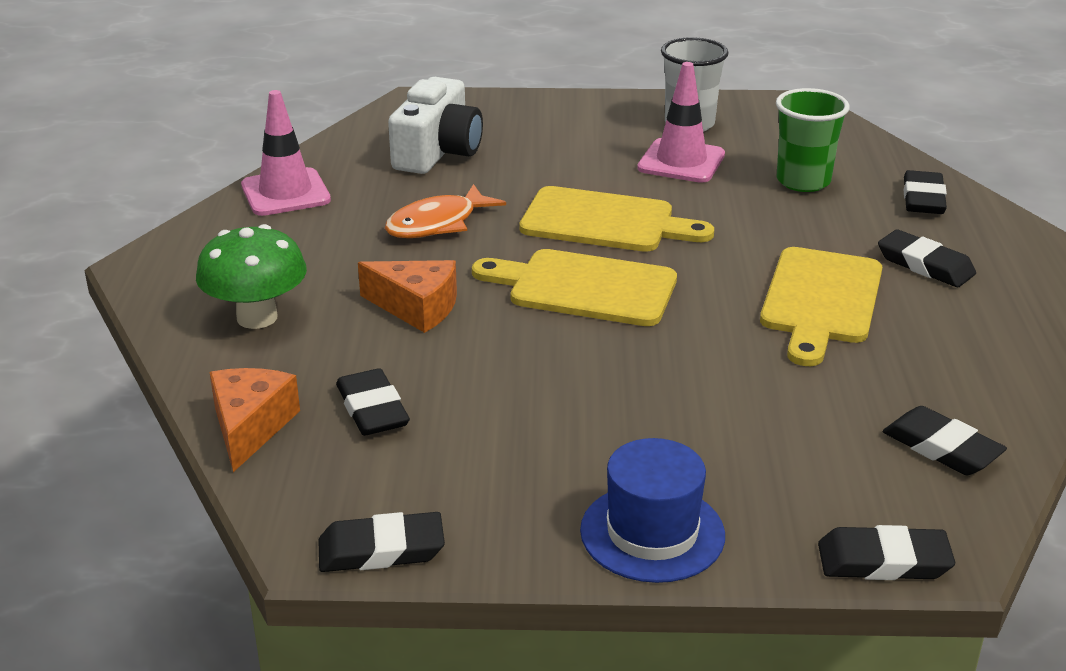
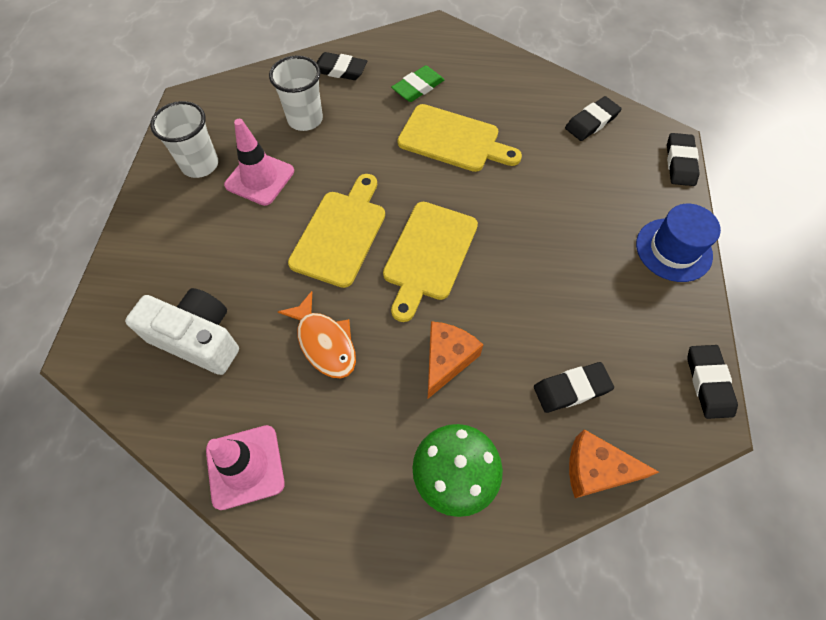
camera: 85 degrees left, 30 degrees up
(803, 181) = (305, 119): green cup -> white cup
(925, 265) = (418, 87): black eraser -> green eraser

